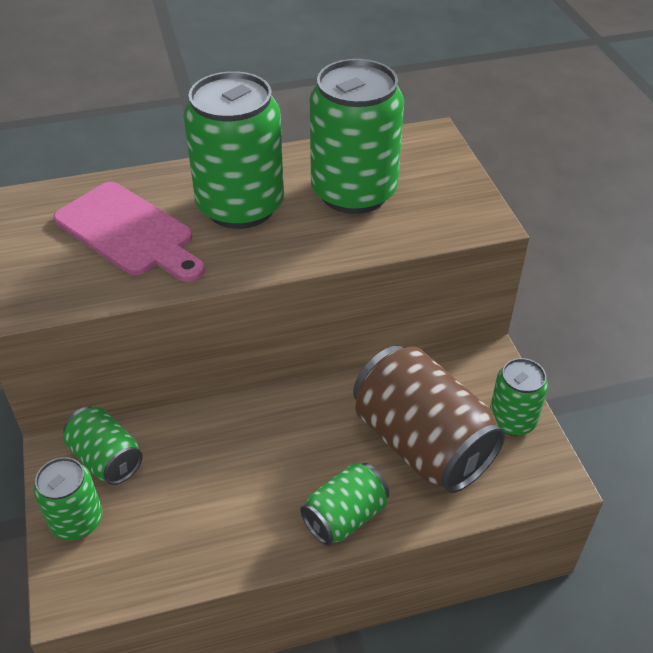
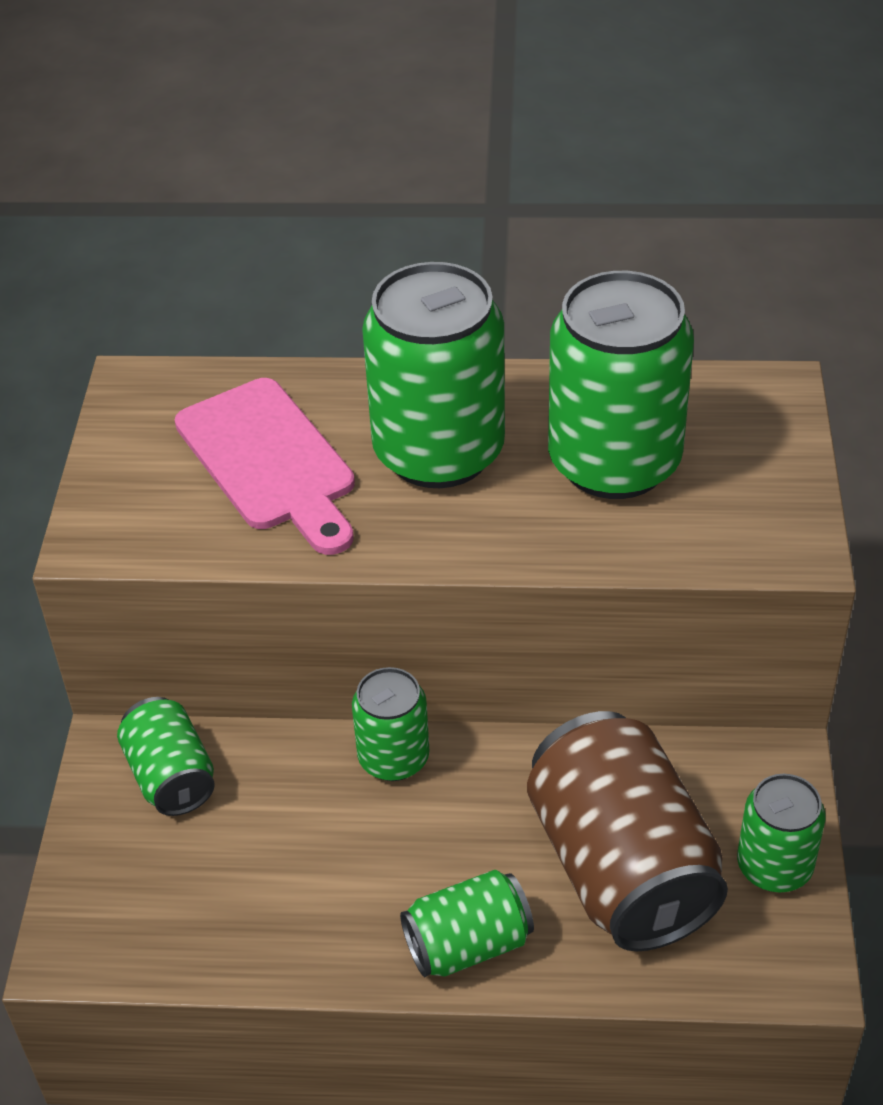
camera: 20 degrees right, 0 degrees up
(77, 521) = (107, 852): green can -> green can (393, 758)

